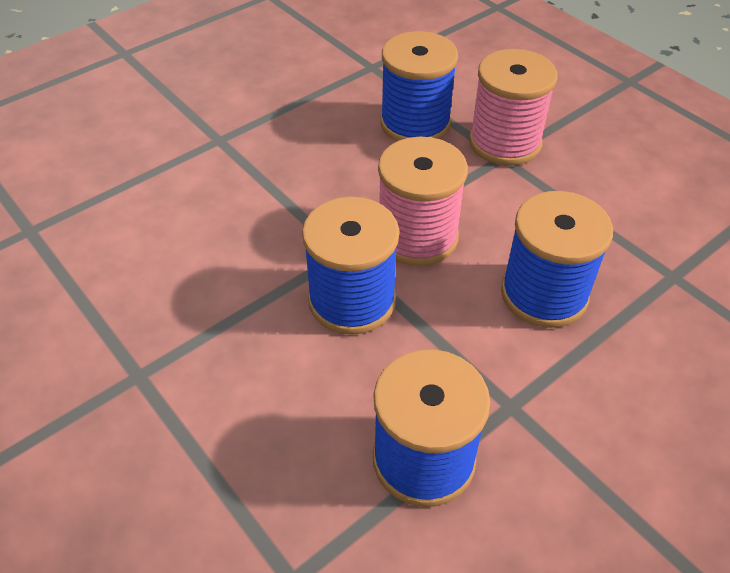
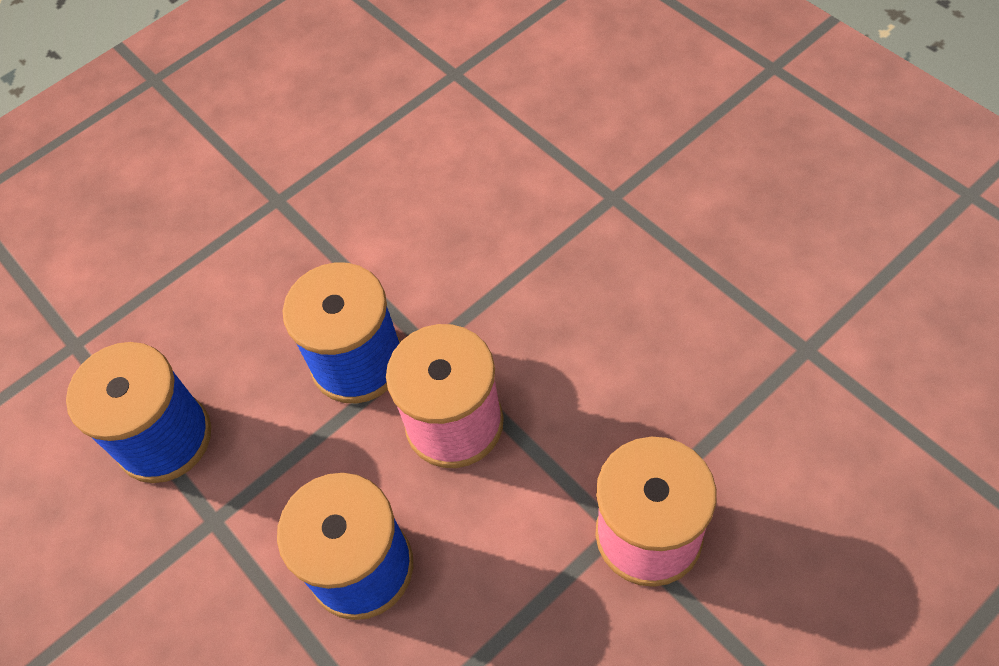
camera: 95 degrees right, 10 degrees up
(415, 123) = (676, 413): blue spool -> none

